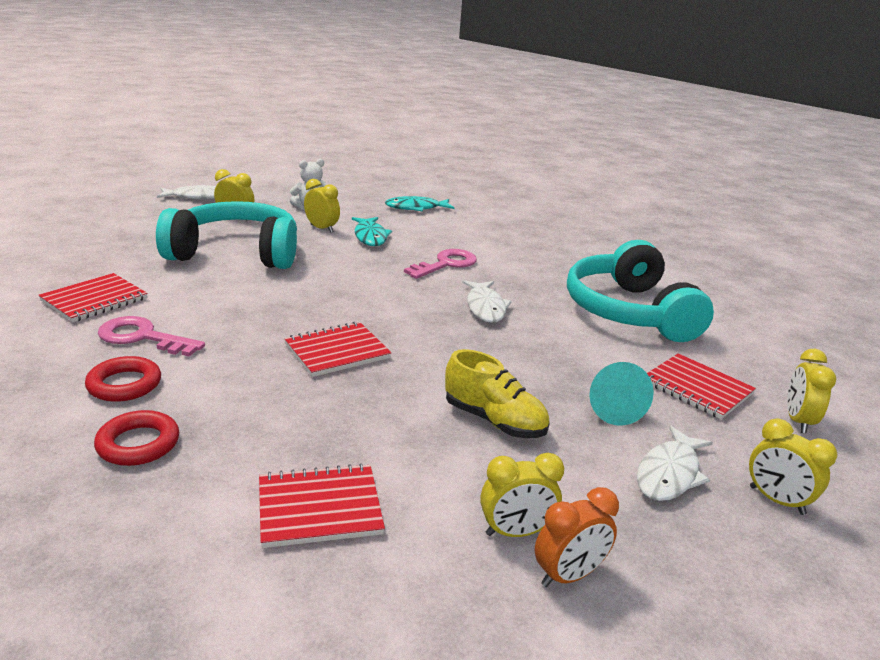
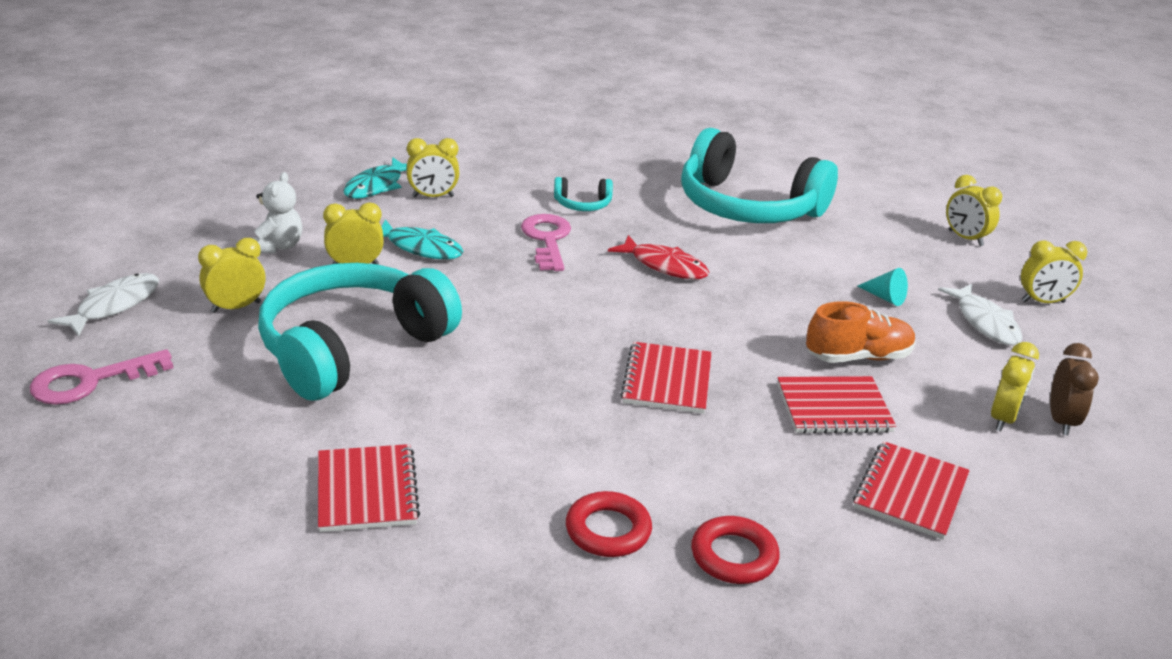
camera: 50 degrees left, 5 degrees up
(143, 337) = (510, 486): pink key -> pink key (91, 381)
(433, 223) = (433, 196): none -> yellow clock
(485, 307) = (664, 266): white fish -> red fish
(494, 421) = (858, 357): yellow shoe -> orange shoe
(510, 261) = (582, 204): none -> turquoise headphones
(568, 575) = (1061, 421): orange clock -> brown clock
(611, 407) = (885, 297): turquoise cone -> turquoise cone, size x0.64
(697, 388) = (891, 249): red notebook -> red notebook (834, 408)

